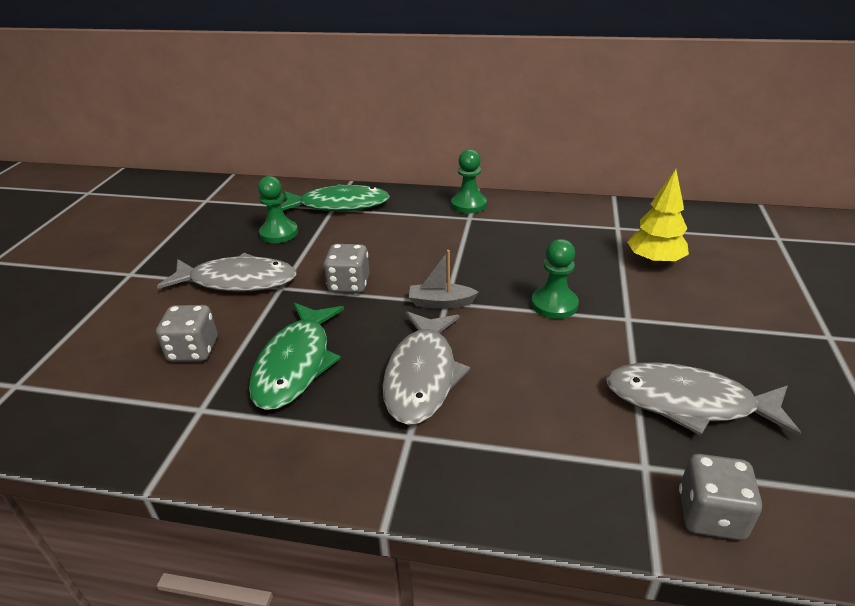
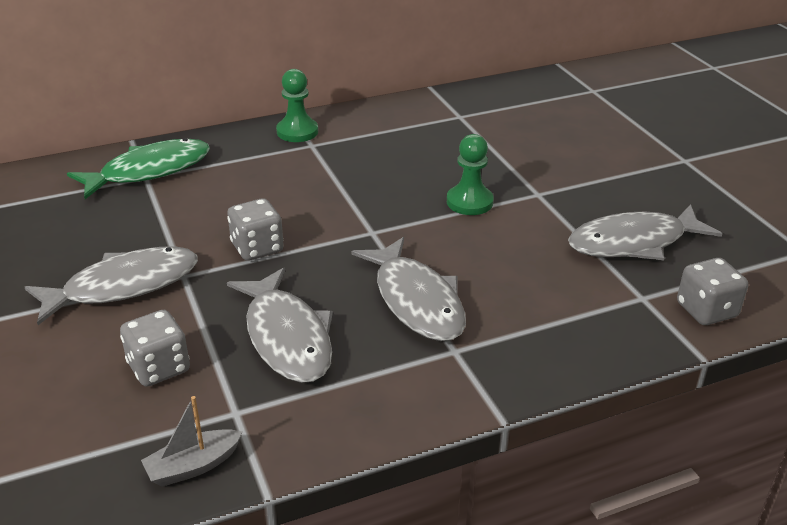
camera: 35 degrees left, 0 degrees up
(279, 233) = (111, 222): green pawn -> none
(296, 364) = (287, 337): green fish -> grey fish
(441, 303) = (368, 234): grey boat -> grey boat (193, 466)
(654, 261) = (516, 138): yellow tree -> none

